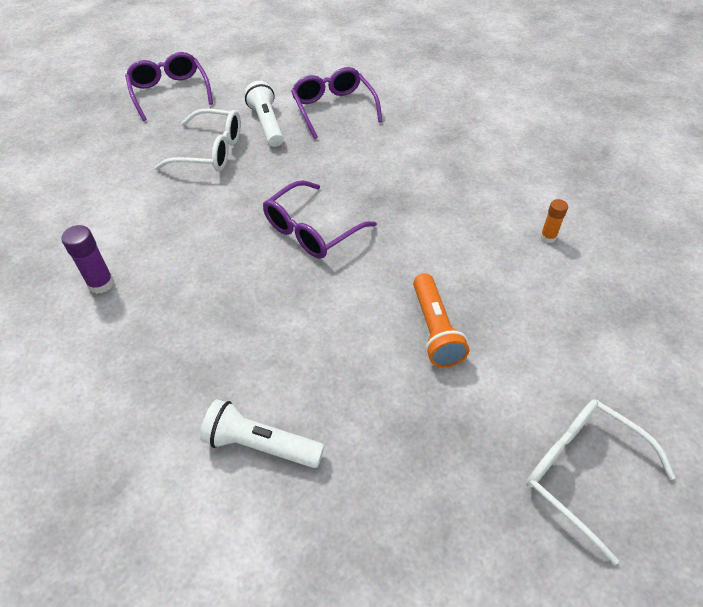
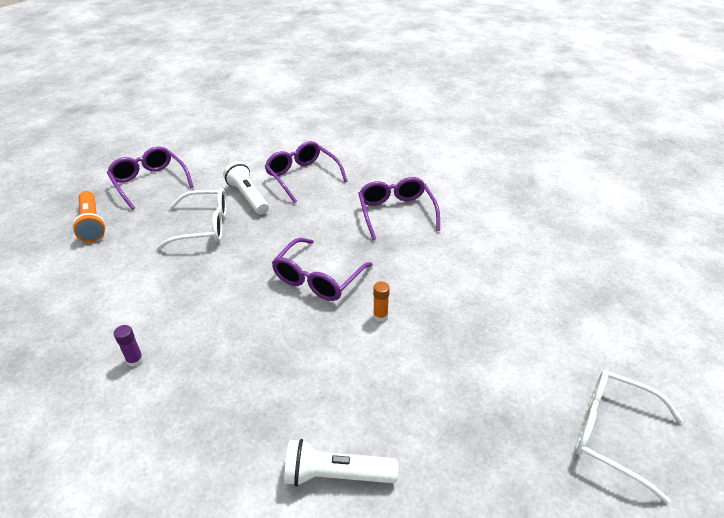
camera: 15 degrees left, 10 degrees down
(101, 284) = (135, 360): purple glue stick -> purple glue stick, size x0.66
(425, 167) = (396, 212): none -> purple glasses
(435, 329) = (452, 342): orange flashlight -> orange flashlight (92, 224)
(548, 237) = (513, 251): orange glue stick -> orange glue stick (380, 316)

